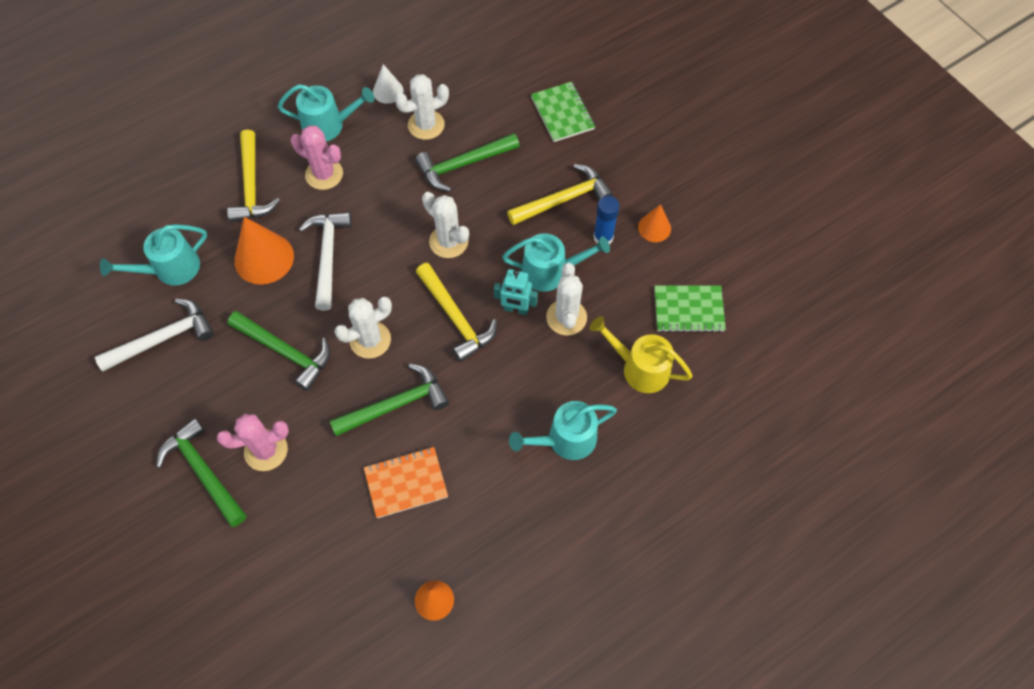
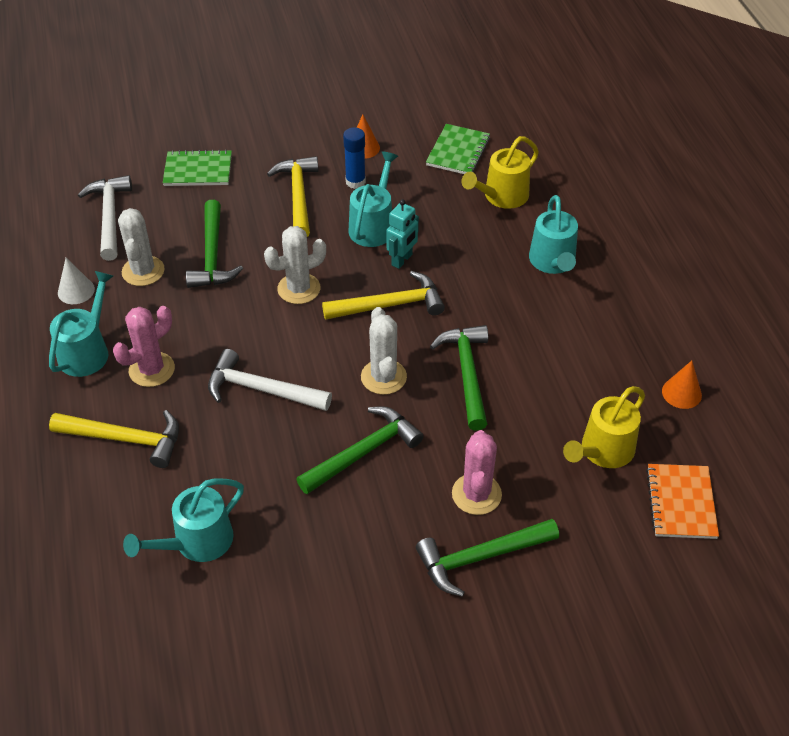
camera: 70 degrees left, 15 degrees down
(163, 338) = (290, 567): white hammer -> white hammer (109, 216)
(170, 269) = (197, 542): turquoise watering can -> turquoise watering can turned 60 degrees clockwise
(264, 258) = (232, 447): orange cone -> none
(341, 543) = (603, 451): none -> yellow watering can
(406, 483) = (556, 386): orange notebook -> orange notebook (681, 503)
(566, 317) = (428, 228): white cactus -> none

